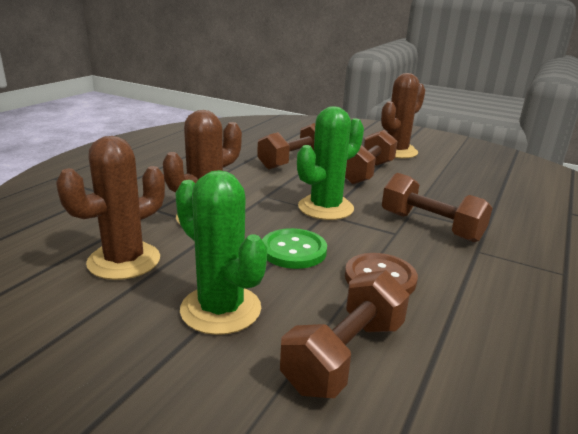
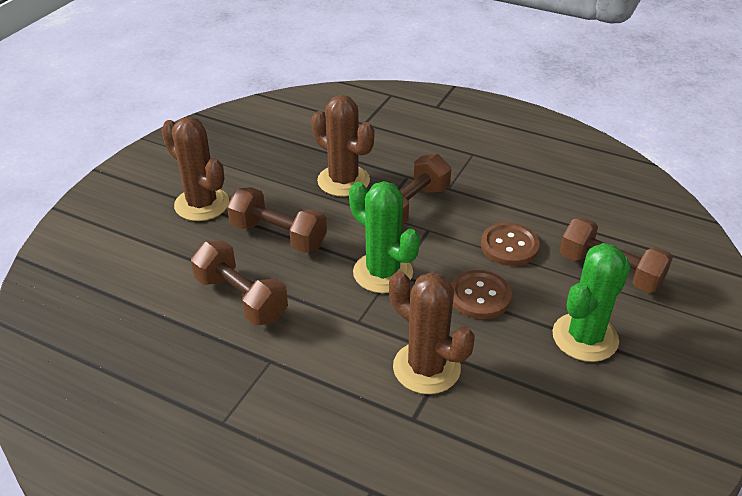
camera: 90 degrees left, 15 degrees up
(124, 261) = (535, 419): brown cactus -> brown cactus (343, 181)
(293, 250) = (479, 296): green button -> brown button

